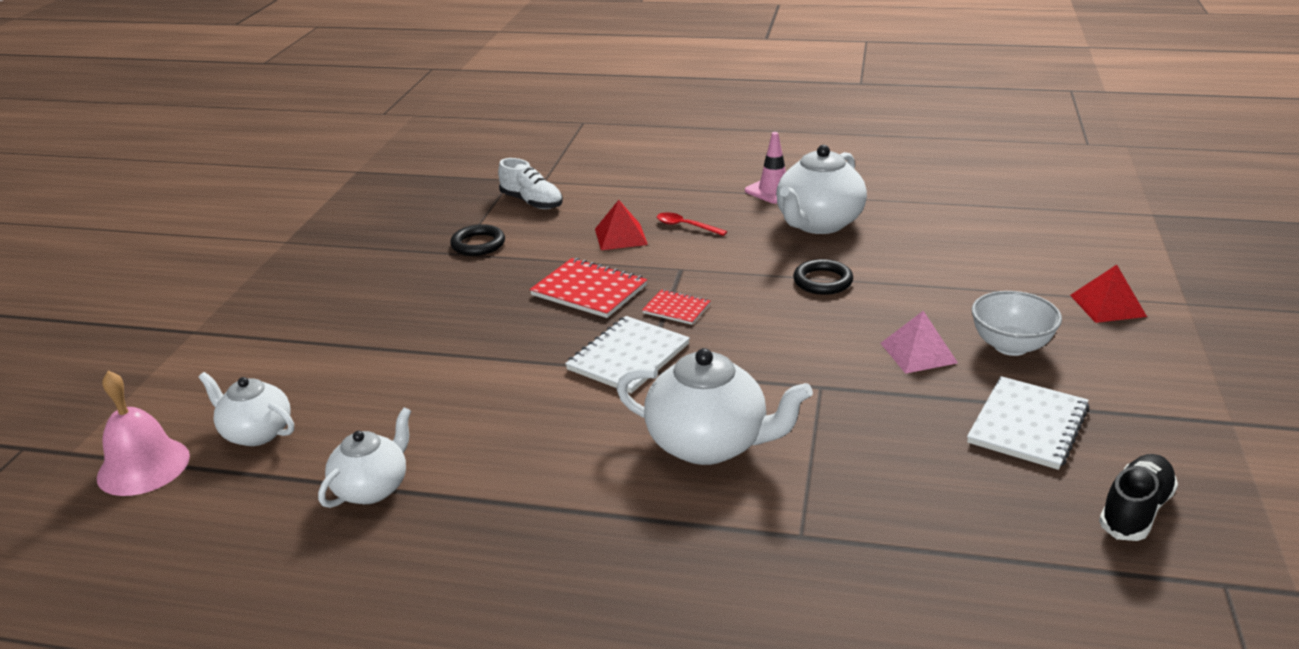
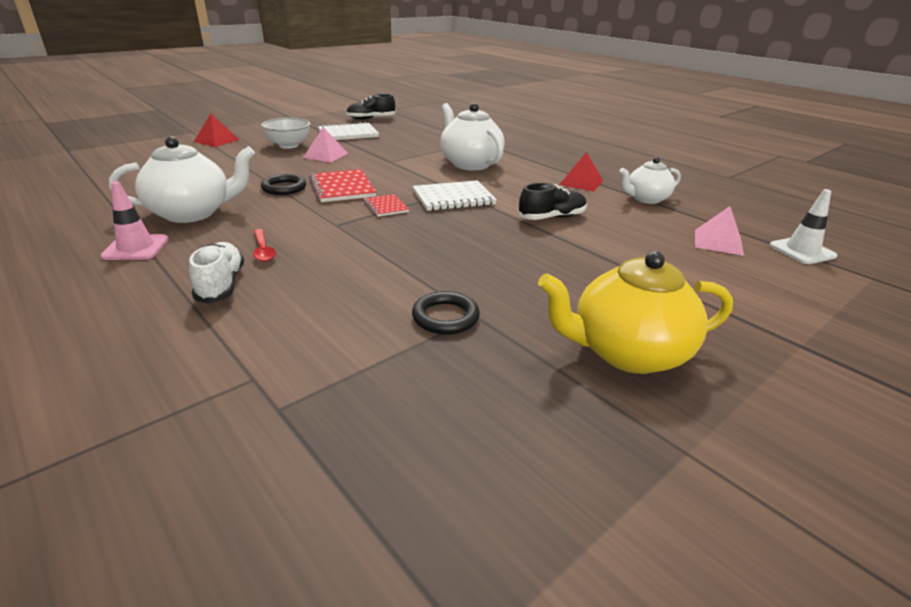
camera: 145 degrees left, 0 degrees up
(143, 466) = (802, 251): pink bell -> white traffic cone
(256, 433) = (718, 242): white teapot -> pink pyramid
(333, 274) = (627, 352): none -> yellow teapot
(480, 380) = (552, 218): none -> black shoe
(532, 202) = (320, 348): white shoe -> white shoe (221, 285)
(589, 290) = (417, 237): red notebook -> red notebook (342, 188)
(621, 236) = (322, 265): red pyramid -> red pyramid (581, 182)

